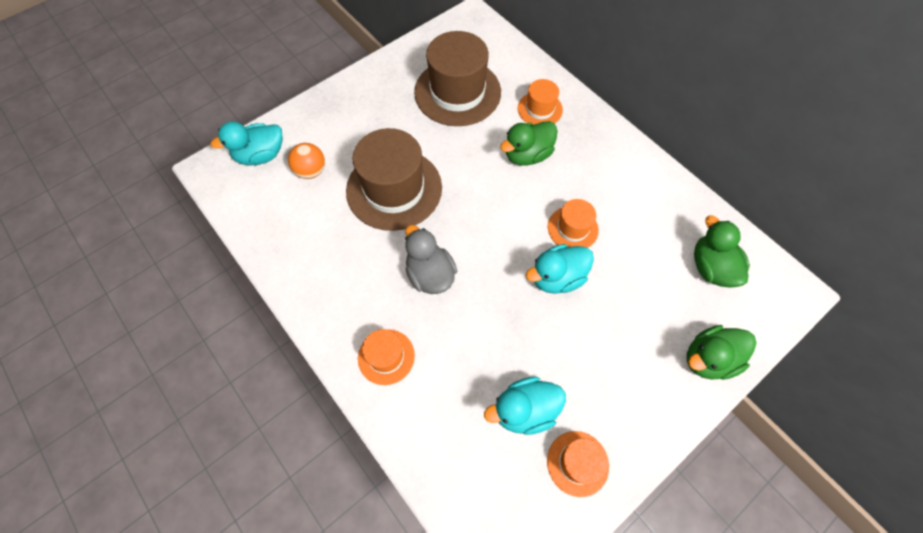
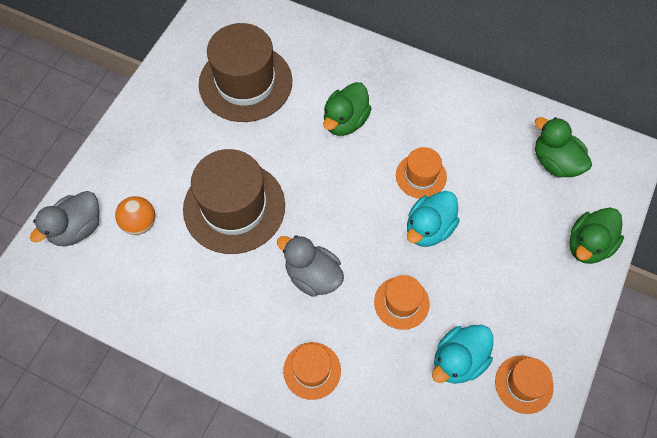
camera: 25 degrees left, 0 degrees up
(261, 155) = (77, 228): turquoise duck -> grey duck
(540, 109) = (334, 70): orange hat -> orange hat (401, 303)

